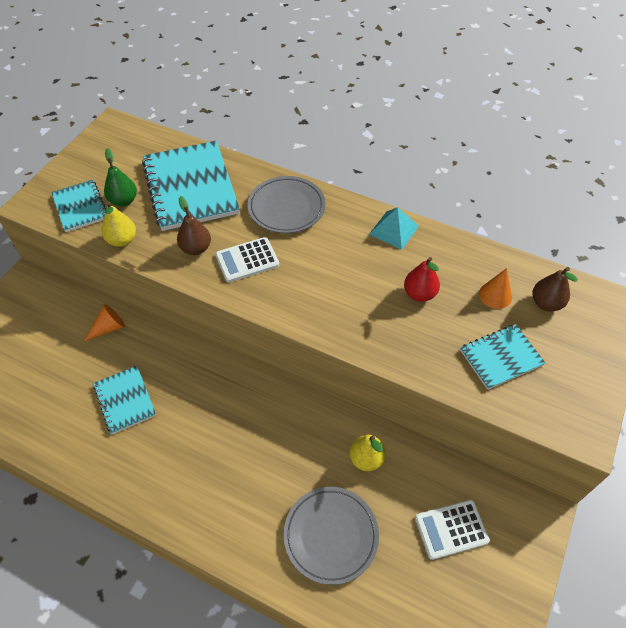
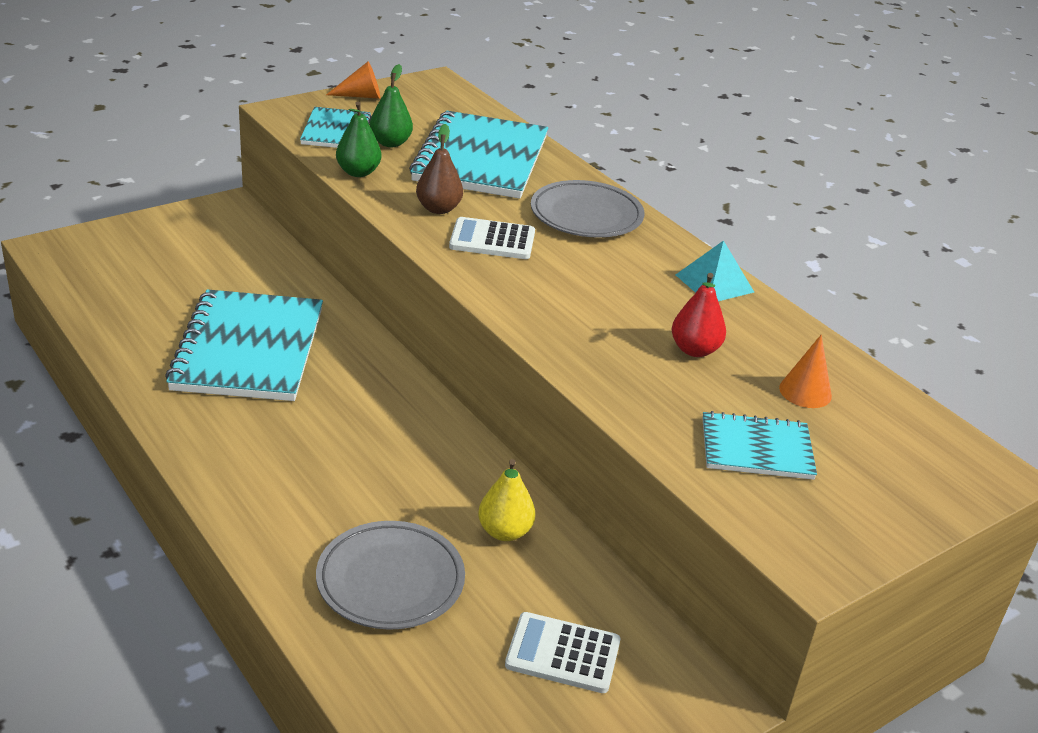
camera: 25 degrees right, 20 degrees down
(109, 328) = (287, 281): orange cone -> orange cone (360, 96)
(122, 240) = (358, 172): yellow pear -> green pear
(125, 400) = (248, 349): turquoise notebook -> turquoise notebook, size x1.85
(546, 303) = (877, 428): brown pear -> none

